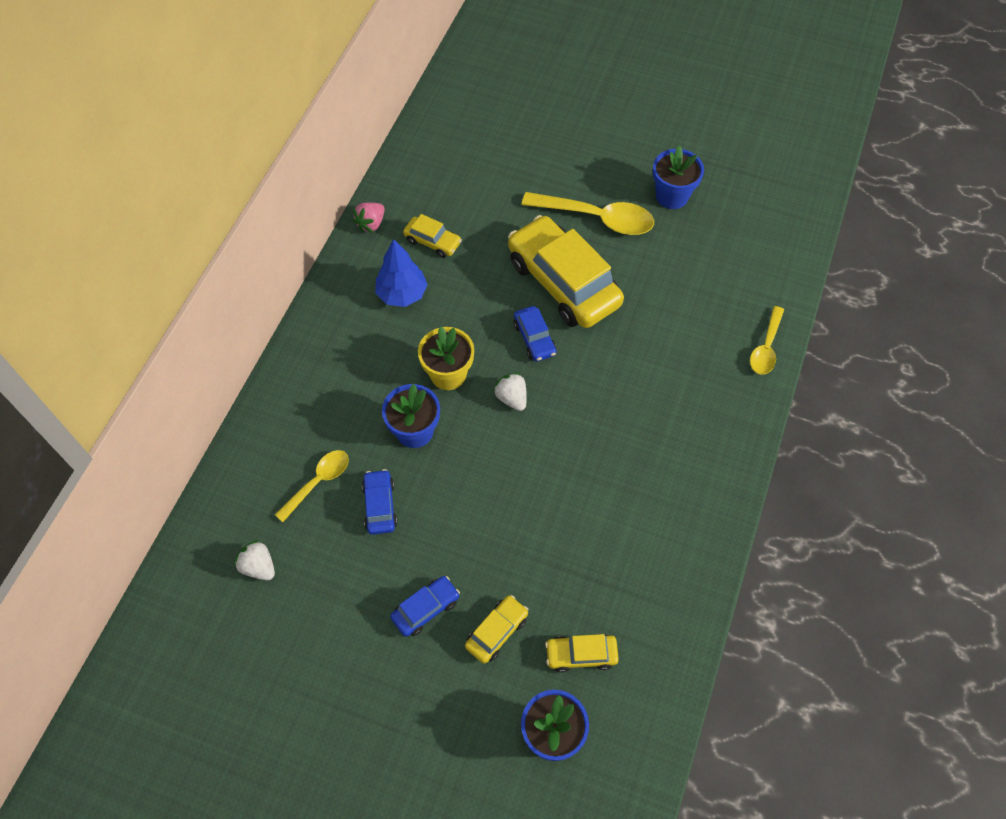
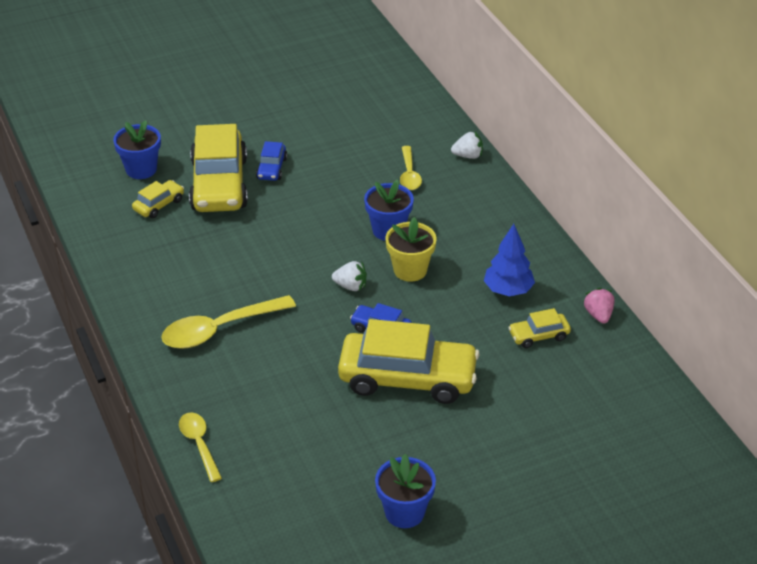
camera: 135 degrees right, 20 degrees down
(259, 566) = (387, 128): white strawberry -> white strawberry (468, 156)
(380, 506) = (358, 188): blue car -> none
(496, 631) = (219, 184): yellow car -> yellow car, size x2.21
(597, 218) = (443, 445): yellow spoon -> yellow spoon (219, 329)

